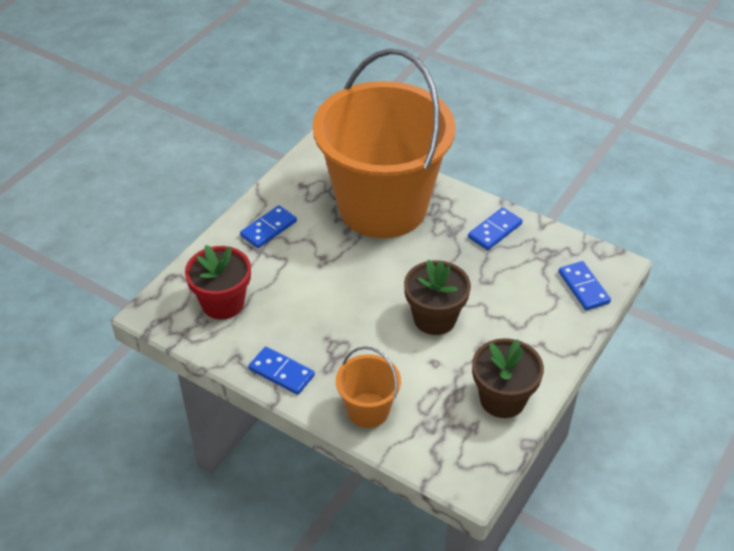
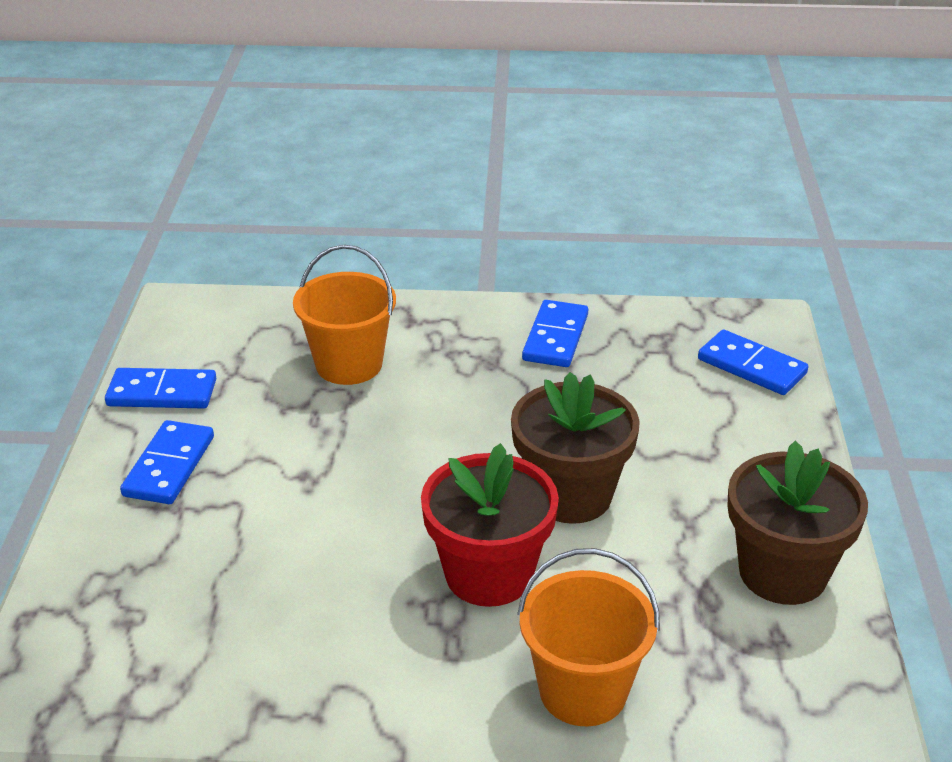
camera: 30 degrees left, 10 degrees down
(223, 303) = (167, 622): red flower pot -> red flower pot (489, 574)
(281, 372) = (373, 697): blue domino -> blue domino (162, 393)
(382, 206) = (349, 364): orange bucket -> orange bucket, size x0.40

